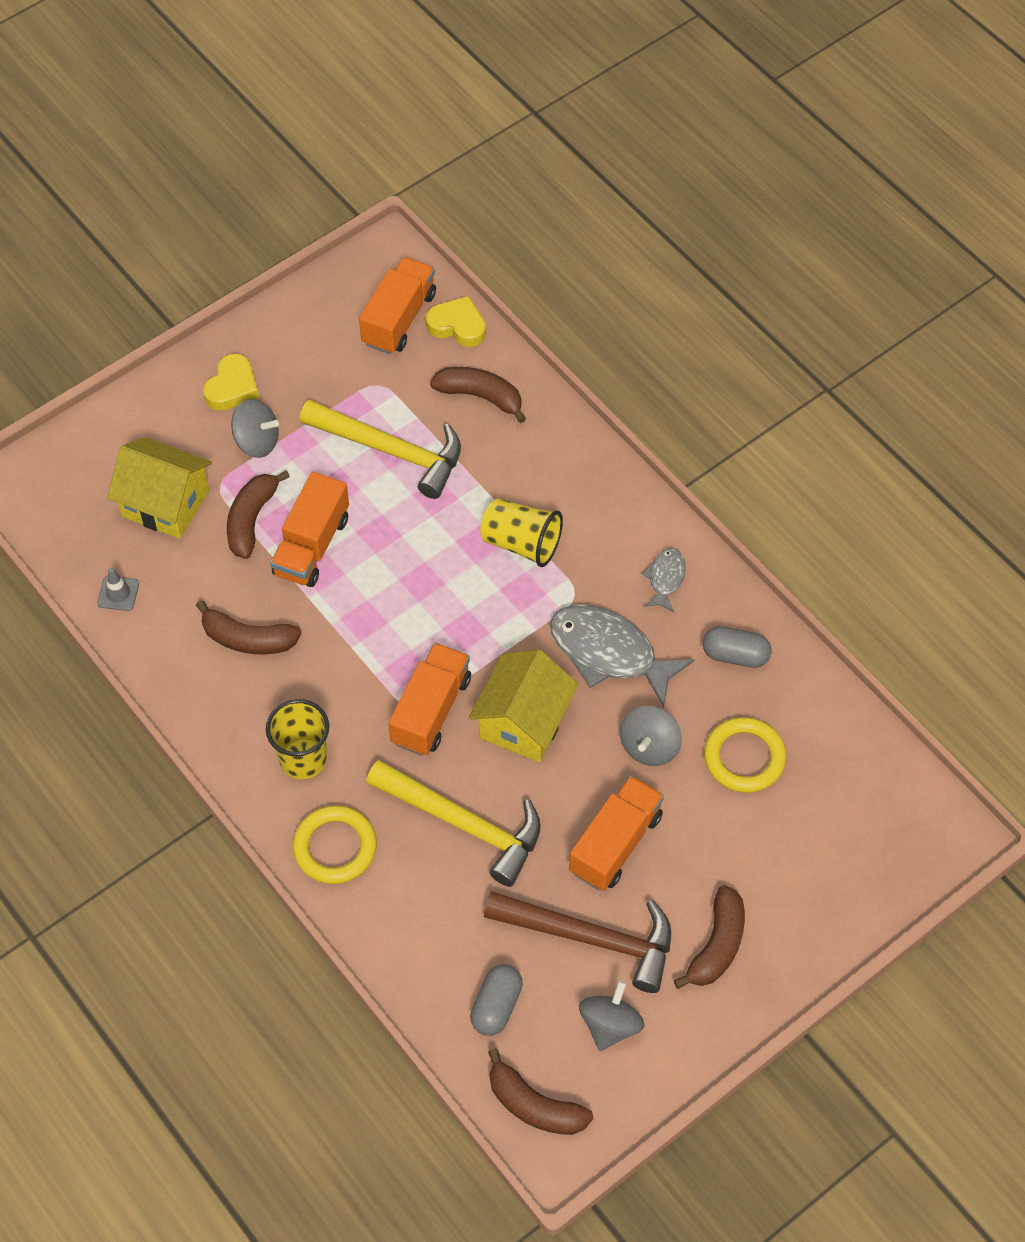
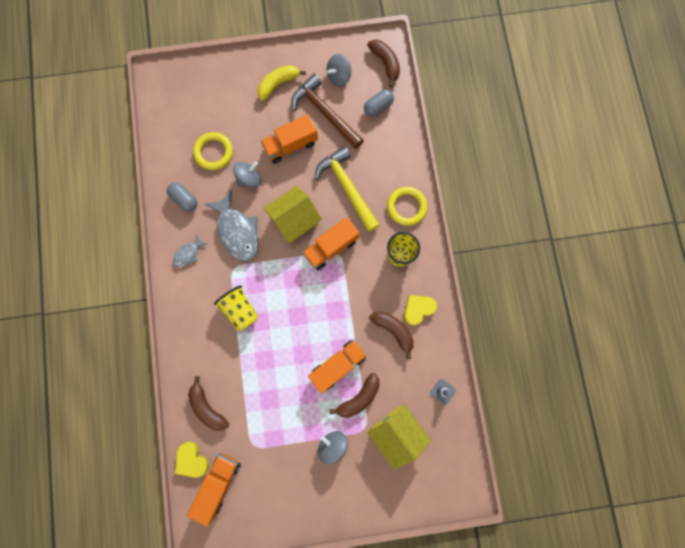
camera: 150 degrees left, 20 degrees up
(232, 387) = (328, 488): yellow heart -> yellow heart (418, 309)
(391, 451) = (270, 399): yellow hammer -> none
(399, 319) = (218, 483): orange truck -> orange truck turned 150 degrees clockwise
(717, 945) = (278, 84): brown banana -> yellow banana

